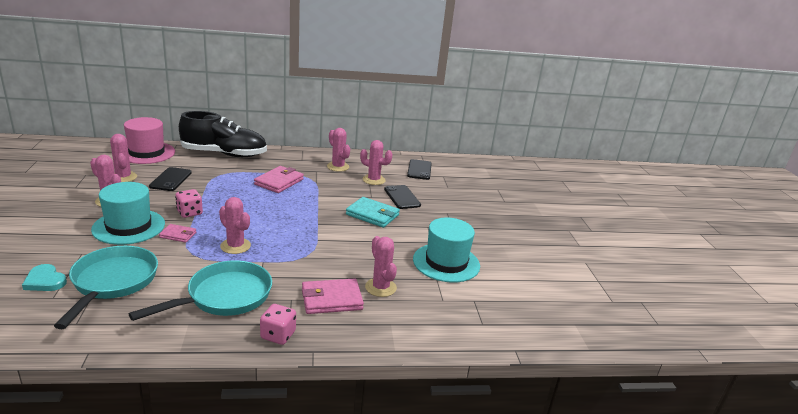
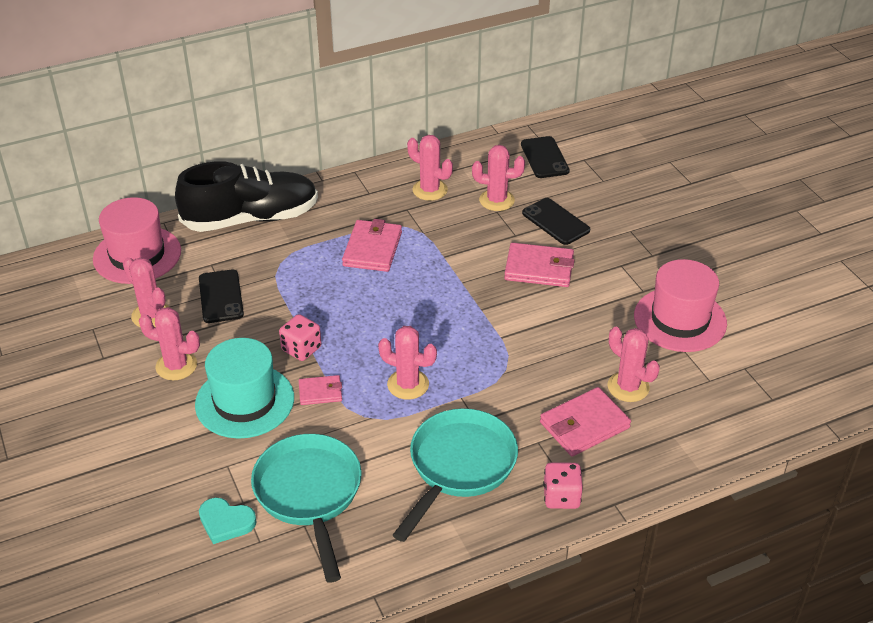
camera: 15 degrees left, 15 degrees up
(372, 215) = (539, 268): turquoise wallet -> pink wallet
(446, 262) = (680, 319): turquoise hat -> pink hat

